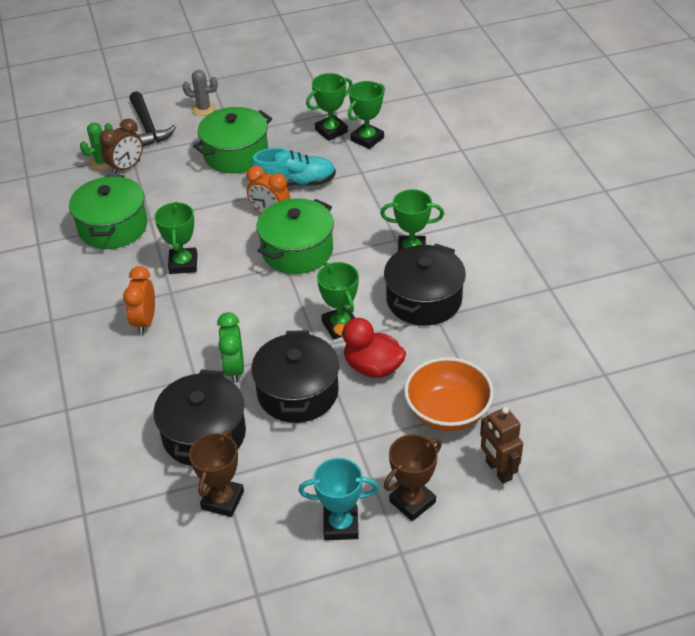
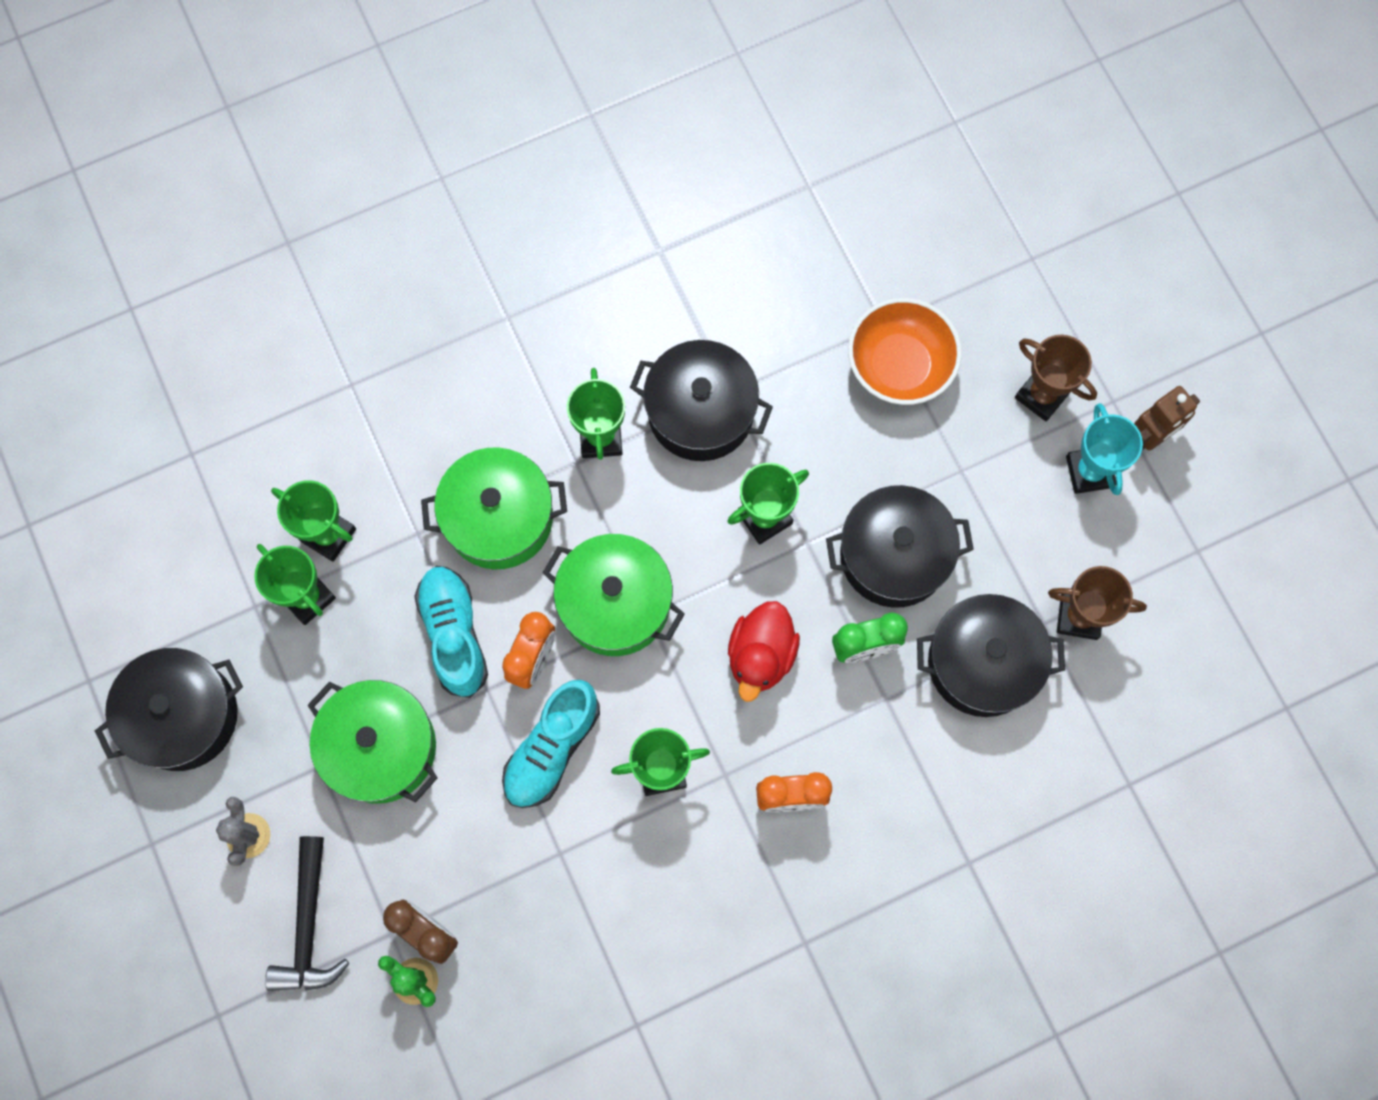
camera: 100 degrees left, 30 degrees up
(113, 227) = (585, 909): green pot -> green pot (499, 518)
(148, 127) = (308, 925): black hammer -> black hammer turned 120 degrees clockwise
(213, 219) = (552, 748): none -> turquoise shoe
(275, 89) = (183, 716): none -> black pot
(372, 367) = (836, 465): red duck -> red duck (761, 655)
(498, 470) = (980, 303): brown robot -> brown robot (1149, 437)

